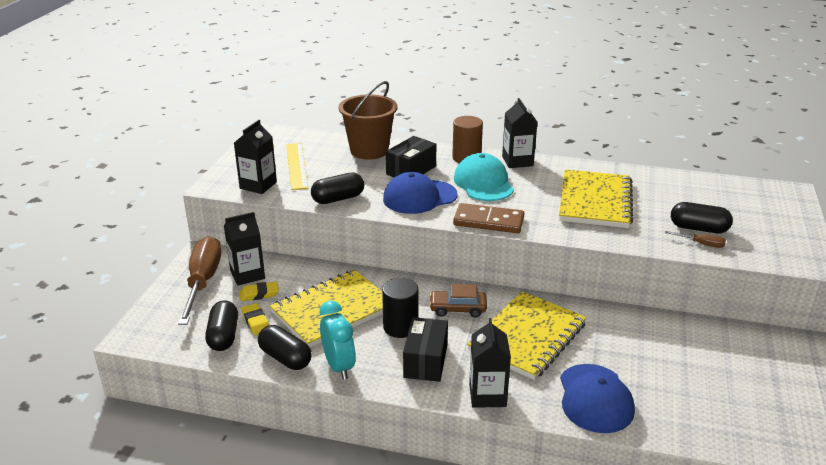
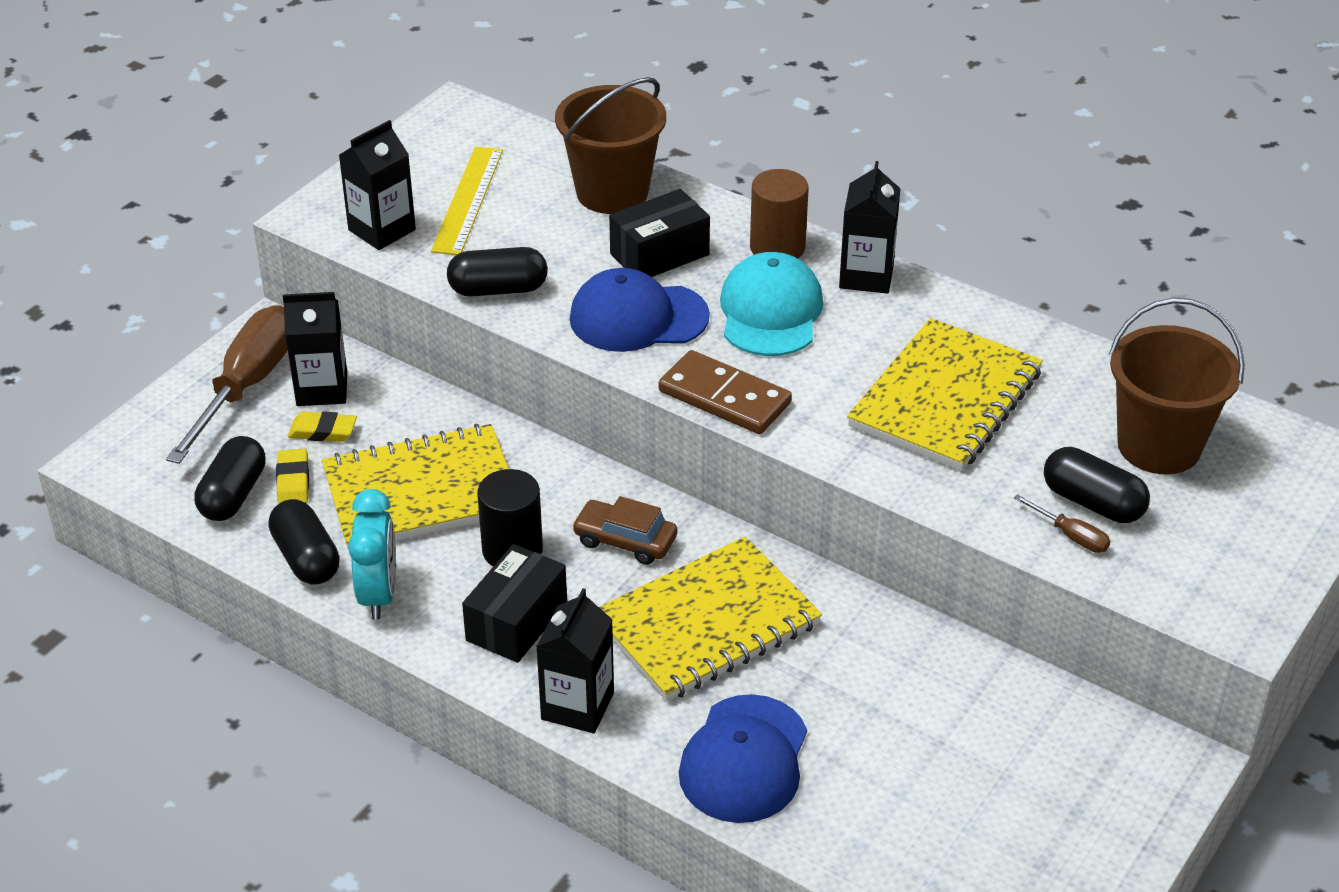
camera: 20 degrees right, 10 degrees up
(706, 200) = (1159, 446): none -> brown bucket

